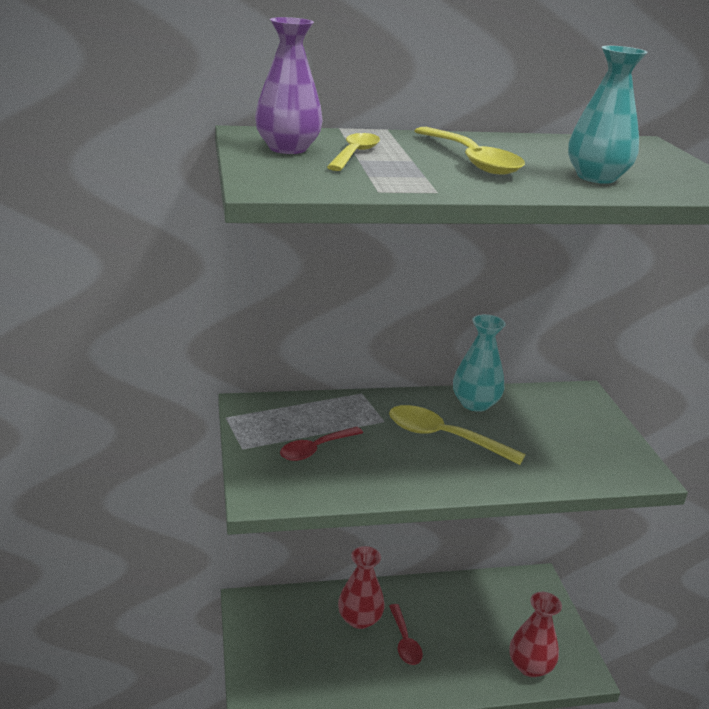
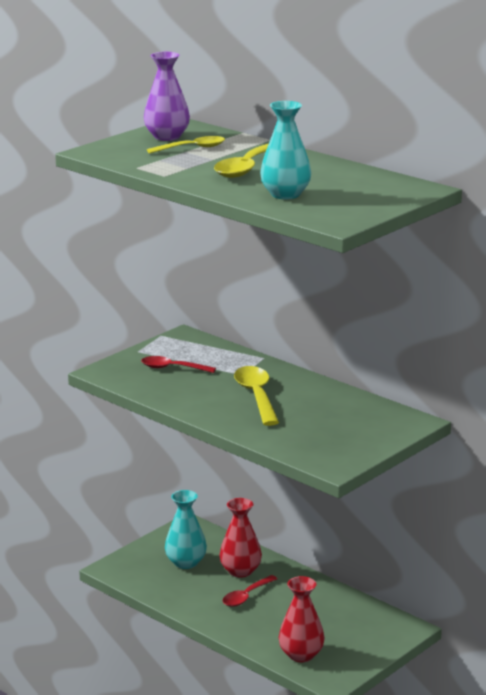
camera: 55 degrees right, 5 degrees down
(475, 403) = (321, 392): turquoise vase -> turquoise vase (186, 562)

